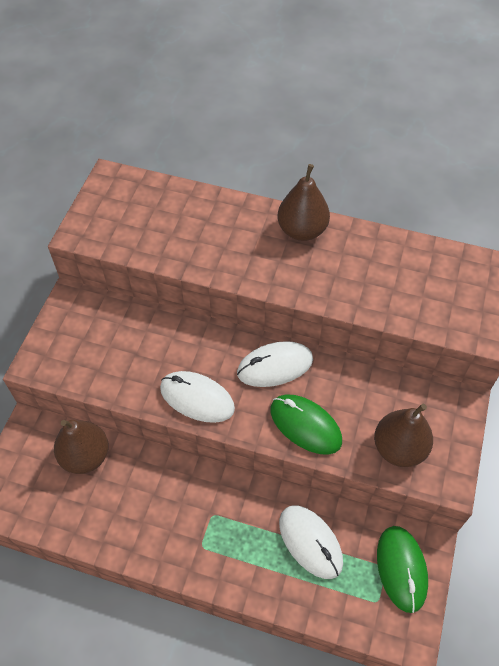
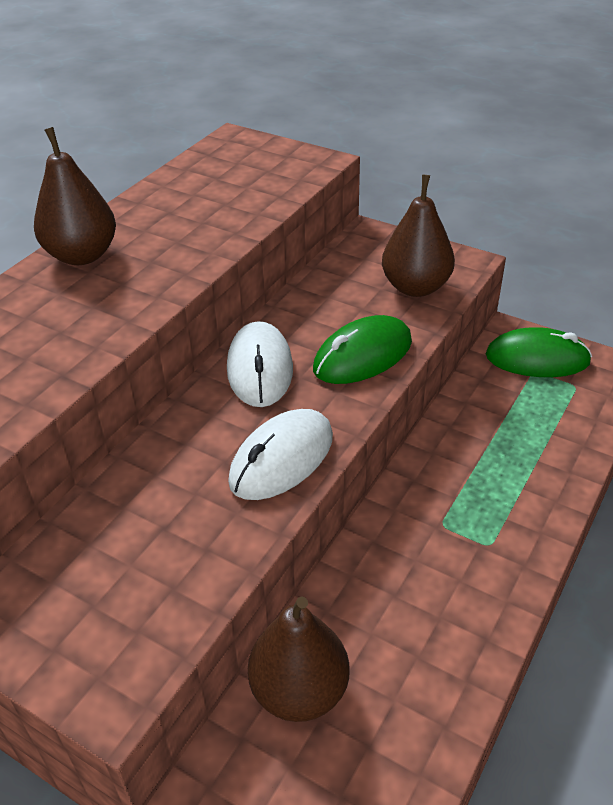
camera: 75 degrees left, 15 degrees down
(310, 542) = (496, 428): white mouse -> none

